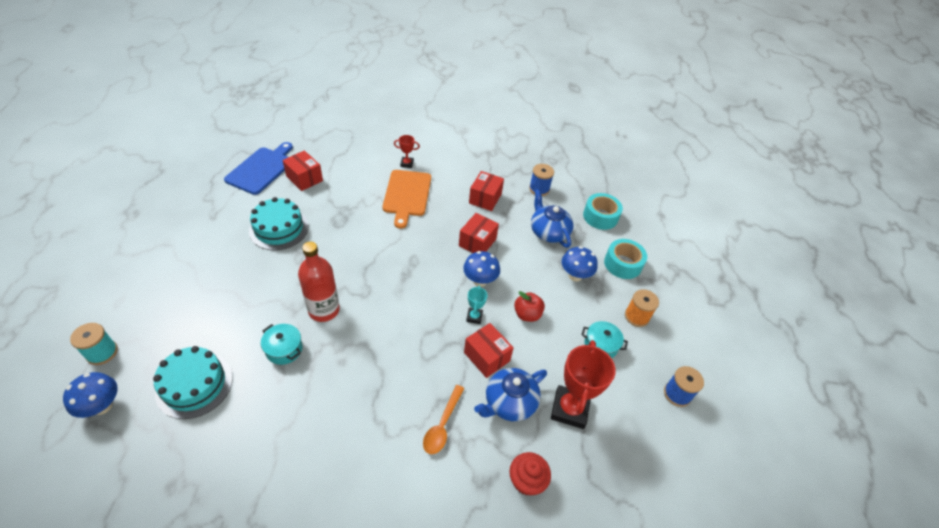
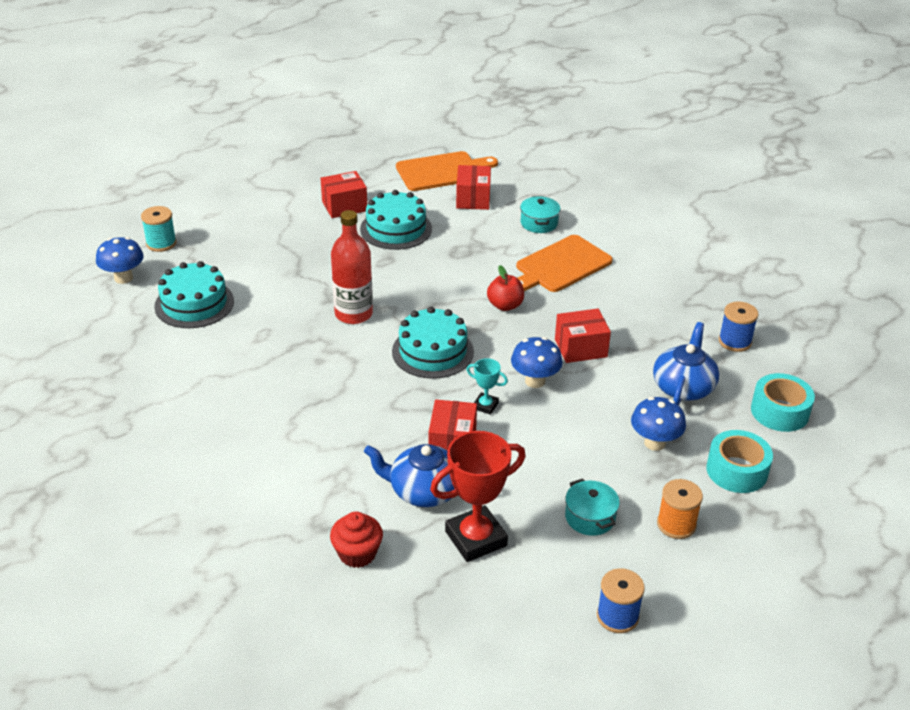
camera: 50 degrees right, 10 degrees down
(261, 169) = (442, 171): blue cutting board -> orange cutting board
(284, 349) = (285, 322): turquoise pot -> turquoise pot (539, 223)
(403, 302) = (433, 351): none -> turquoise cake
(407, 164) = (601, 237): red trophy -> none
(442, 425) = (340, 462): orange spoon -> none
(474, 317) = (485, 406): turquoise trophy -> turquoise trophy turned 60 degrees clockwise
(485, 198) = (649, 315): red box -> red box (344, 206)
(527, 314) = (545, 439): red apple -> red apple (505, 305)

